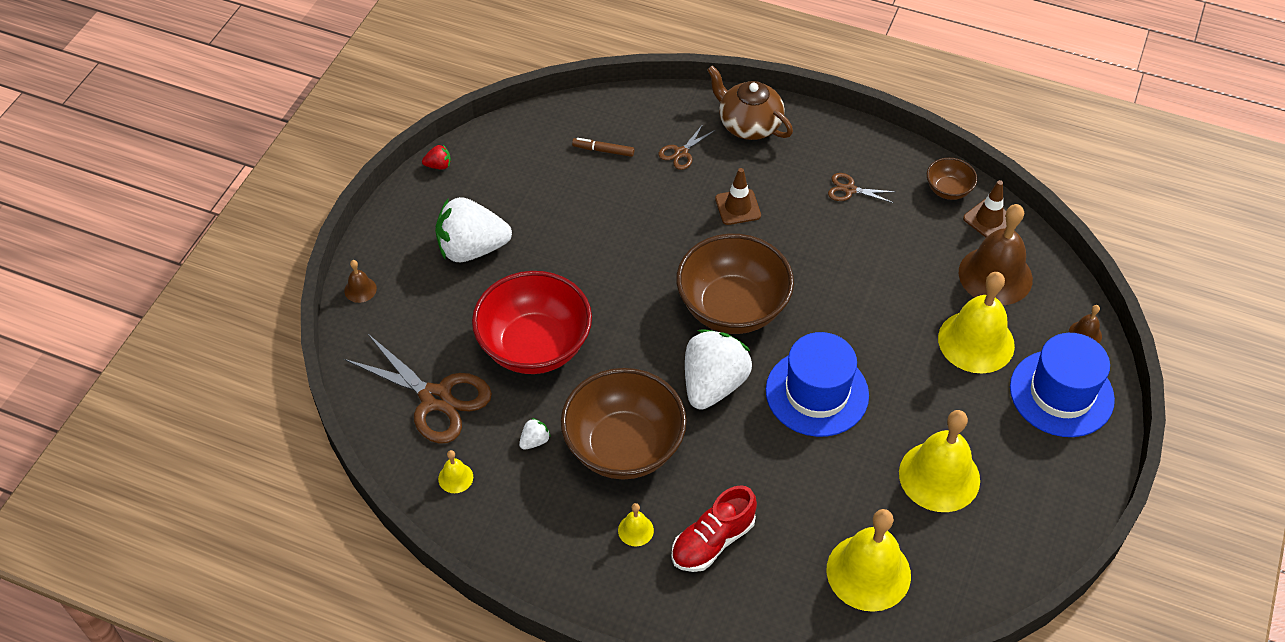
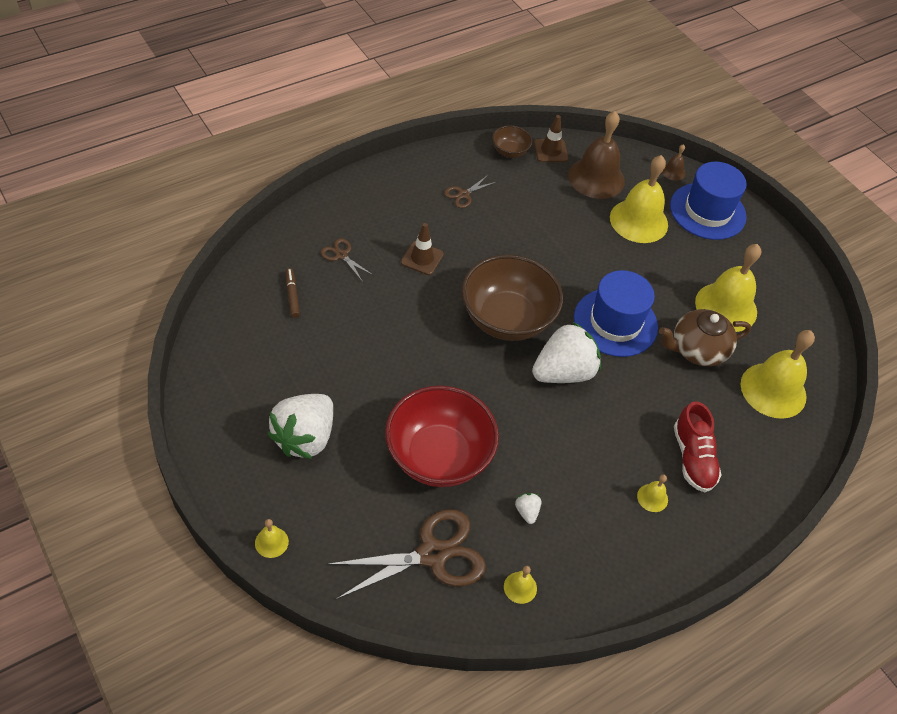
camera: 60 degrees left, 0 degrees up
(360, 289) = (271, 542): brown bell -> yellow bell
(438, 165) = (195, 406): red strawberry -> none
(603, 150) = (292, 296): brown marker -> brown marker turned 120 degrees clockwise
(624, 446) = (575, 459): brown bowl -> none
(681, 153) = (341, 255): brown scissors -> brown scissors turned 150 degrees clockwise
(713, 384) = (563, 372): white strawberry -> white strawberry turned 90 degrees clockwise
(748, 124) = (354, 204): brown teapot -> brown teapot (697, 350)

